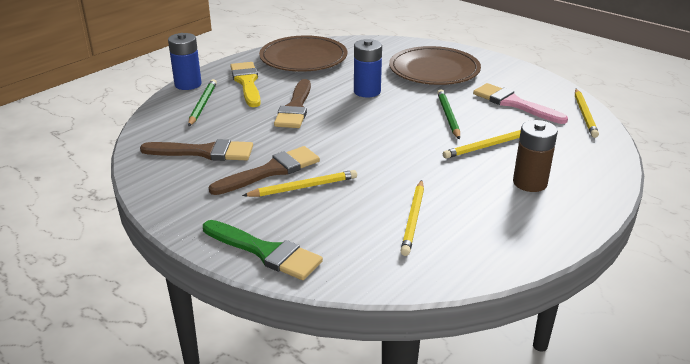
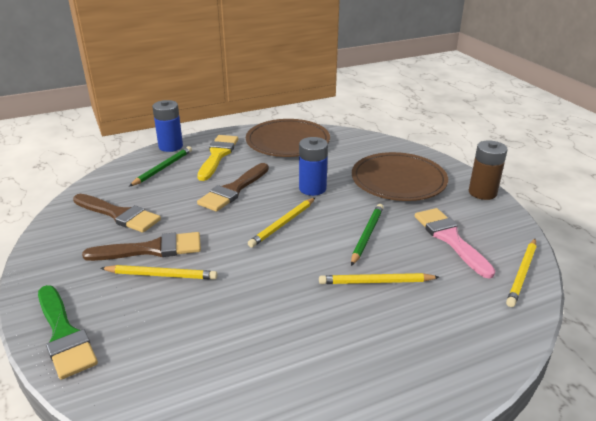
camera: 25 degrees right, 0 degrees up
(413, 219) = (224, 345): yellow pencil -> yellow pencil (283, 224)
(530, 183) = (384, 342): brown battery -> brown battery (482, 192)

